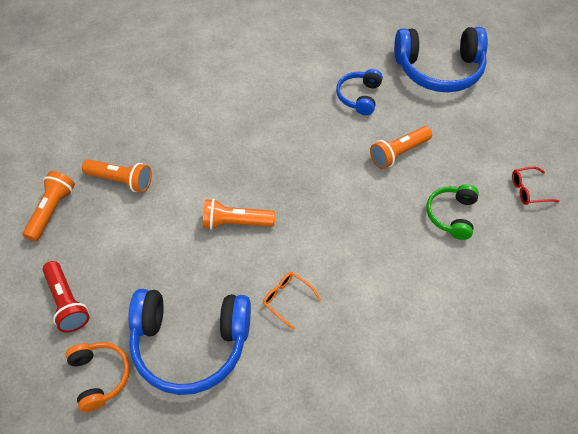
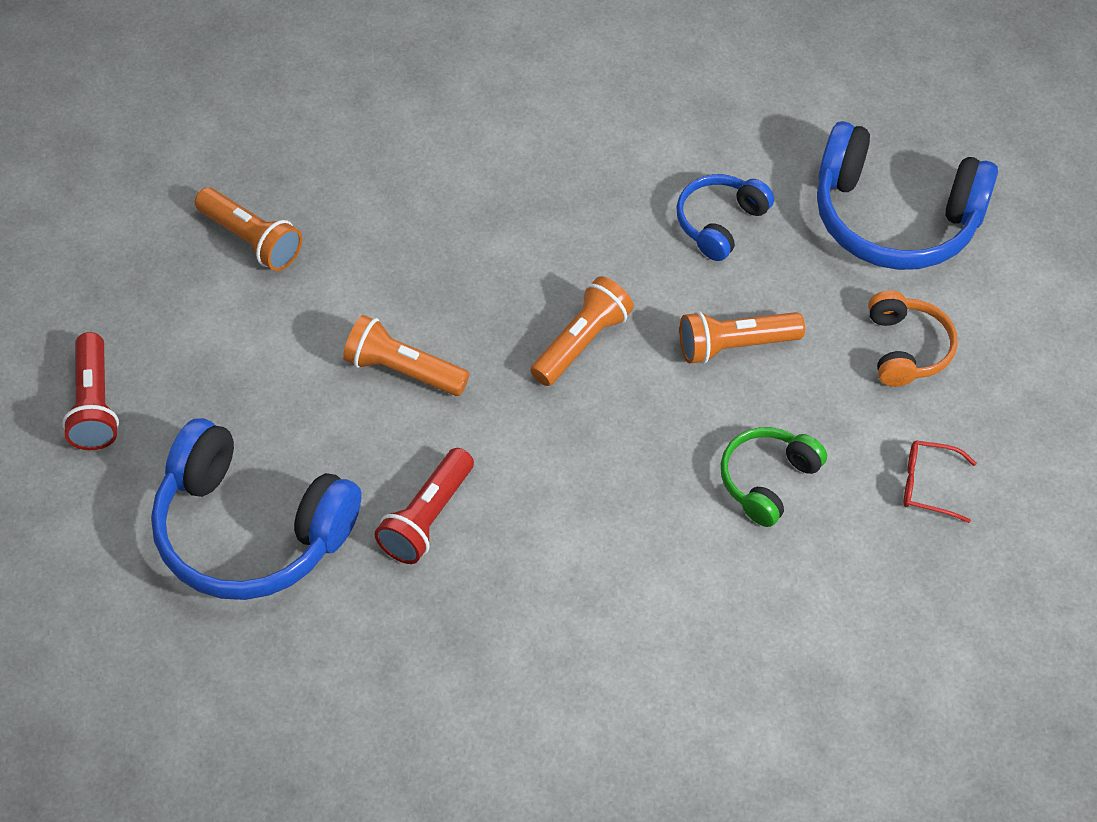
camera: 20 degrees right, 0 degrees up
(52, 211) = (125, 254): orange flashlight -> orange flashlight (581, 342)
(100, 376) = (100, 529): orange headphones -> orange headphones (906, 348)
(287, 299) = (427, 518): orange glasses -> red flashlight

